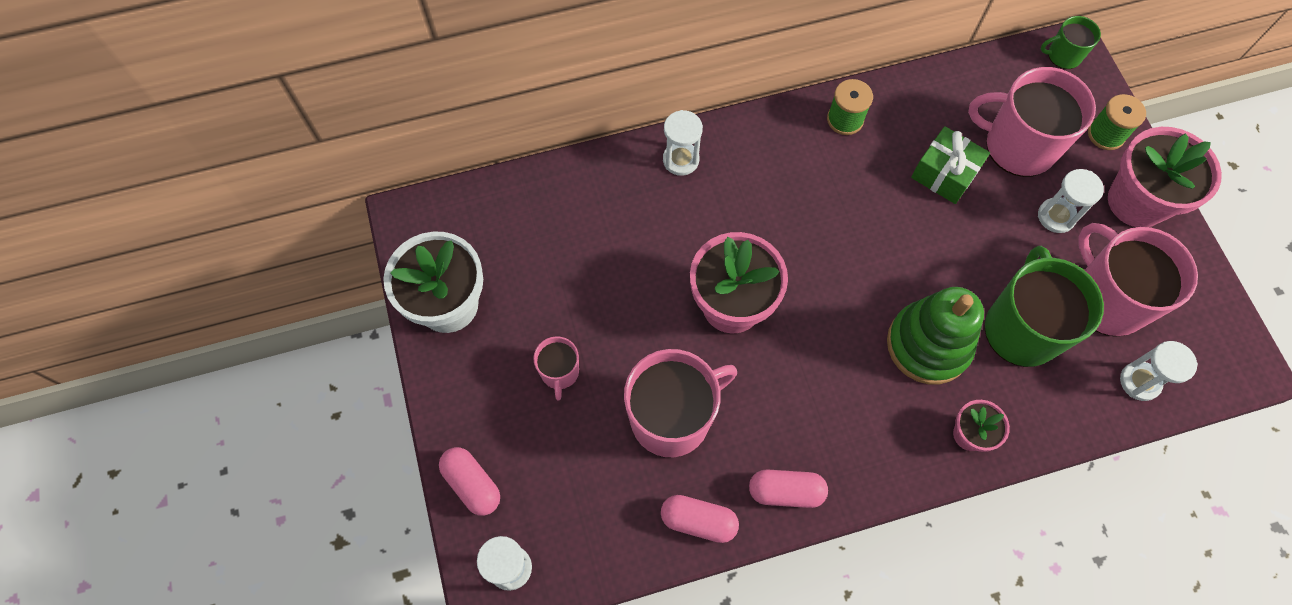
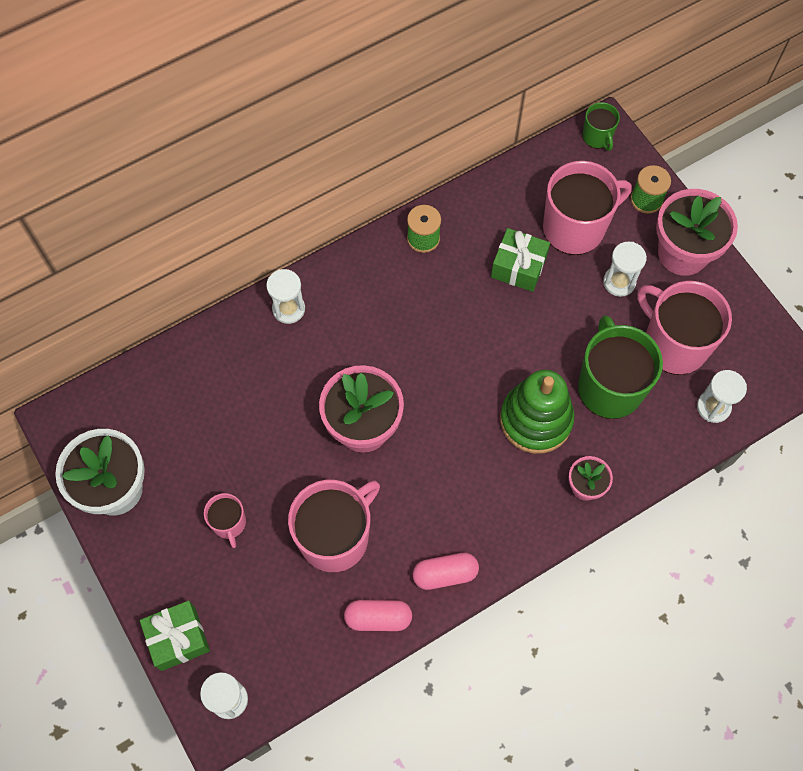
camera: 15 degrees left, 0 degrees up
(472, 484) = (178, 638): pink capsule -> green gift
(1018, 146) = (575, 227): pink mug -> pink mug turned 150 degrees clockwise
(1063, 55) = (597, 137): green mug -> green mug turned 90 degrees counterclockwise

